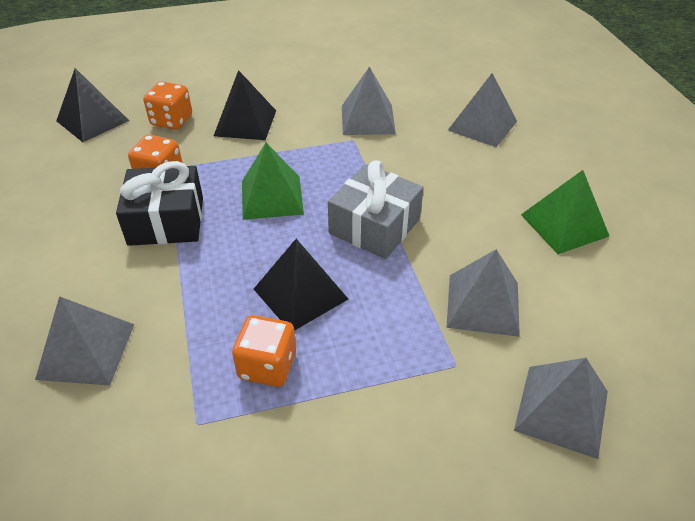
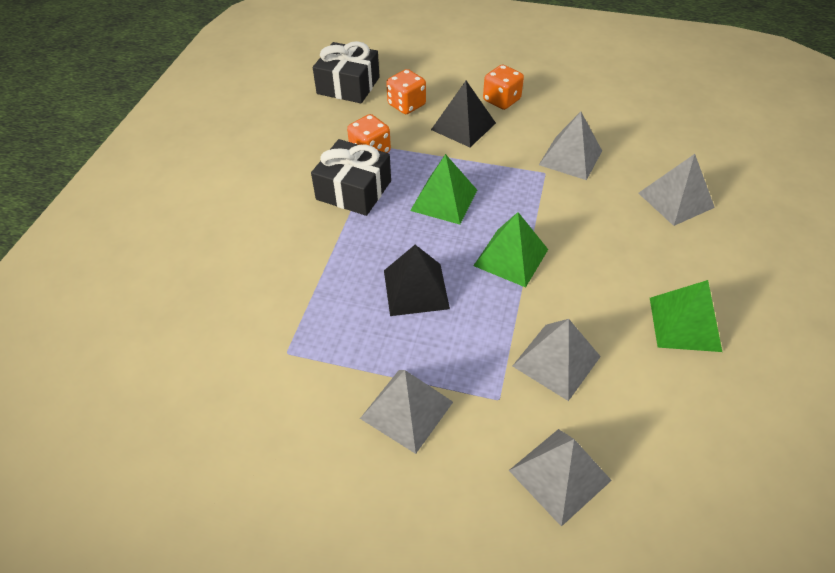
camera: 30 degrees right, 5 degrees up
(86, 351) = (247, 268): grey pyramid -> grey pyramid (406, 410)
(93, 120) = (348, 85): black pyramid -> black gift
(267, 366) = (357, 334): orange dice -> orange dice (501, 100)
(375, 226) = (511, 257): grey gift -> green pyramid

